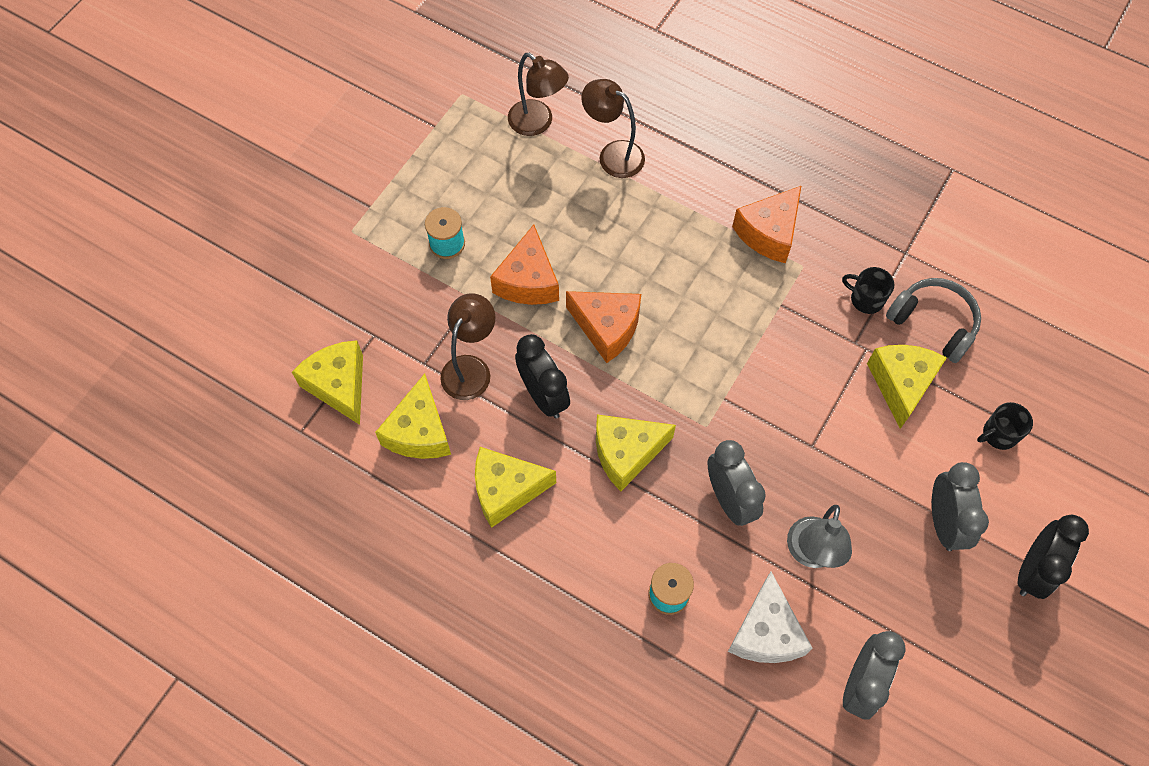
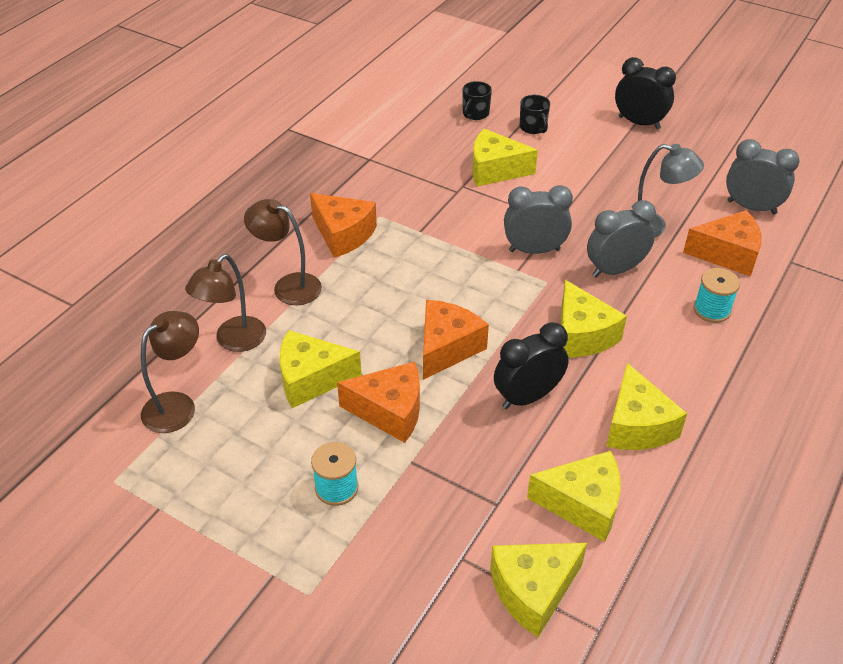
camera: 90 degrees left, 20 degrees down
(471, 368) = (500, 459): brown lamp -> brown lamp (288, 286)
(567, 218) = (311, 379): none -> yellow cheese
(766, 632) = (727, 254): white cheese -> orange cheese
(865, 299) = (414, 183): black mug -> black mug (475, 114)
(933, 323) = (437, 150): grey headphones -> none
(943, 522) = (611, 158): grey clock -> grey clock (534, 250)

